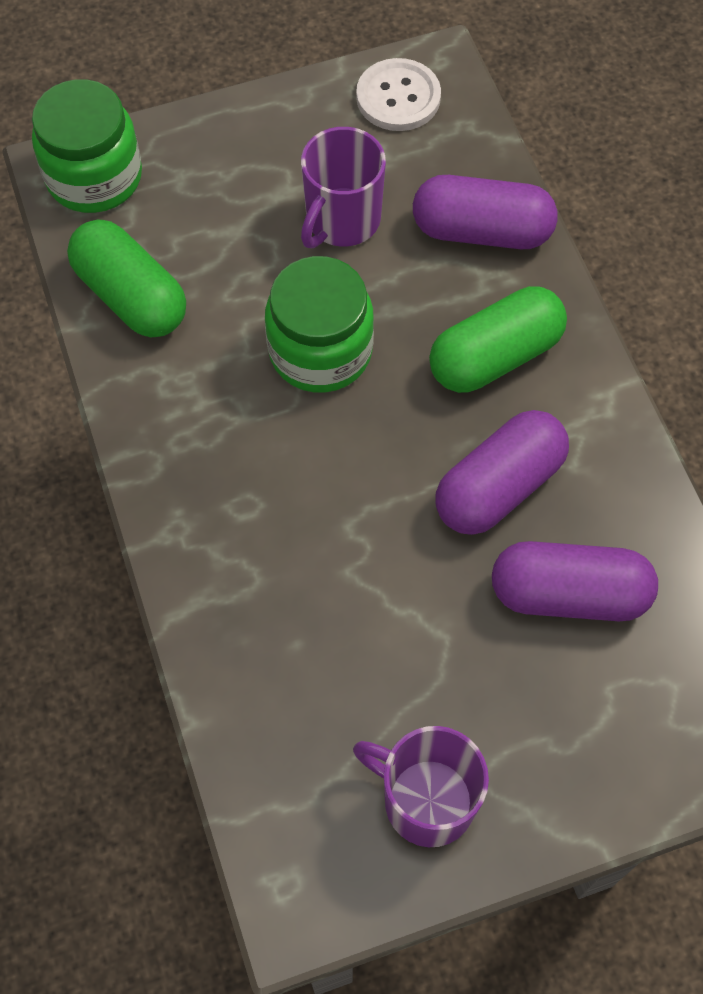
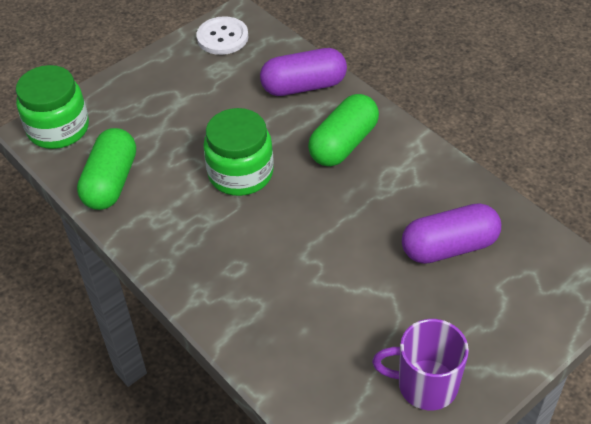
camera: 20 degrees left, 15 degrees down
(131, 296) = (111, 182): green capsule -> green capsule turned 75 degrees clockwise
(342, 220) = (220, 105): purple mug -> none
(499, 486) = (380, 207): purple capsule -> none

